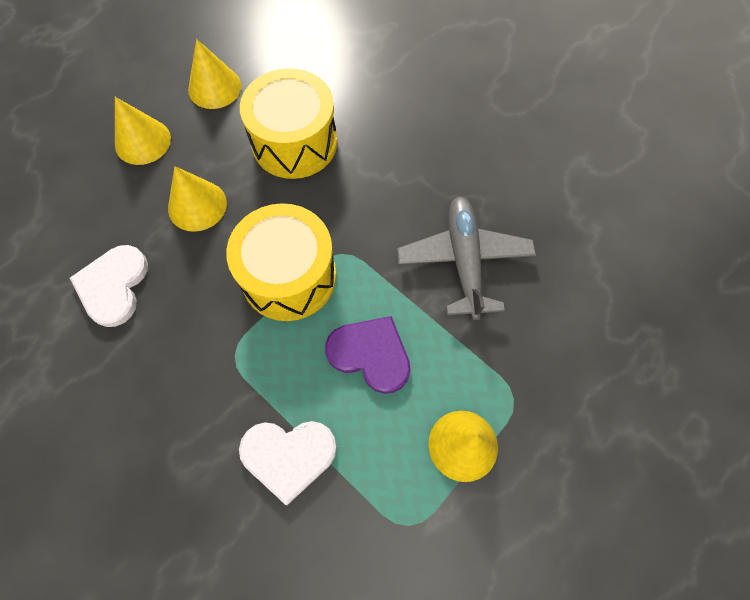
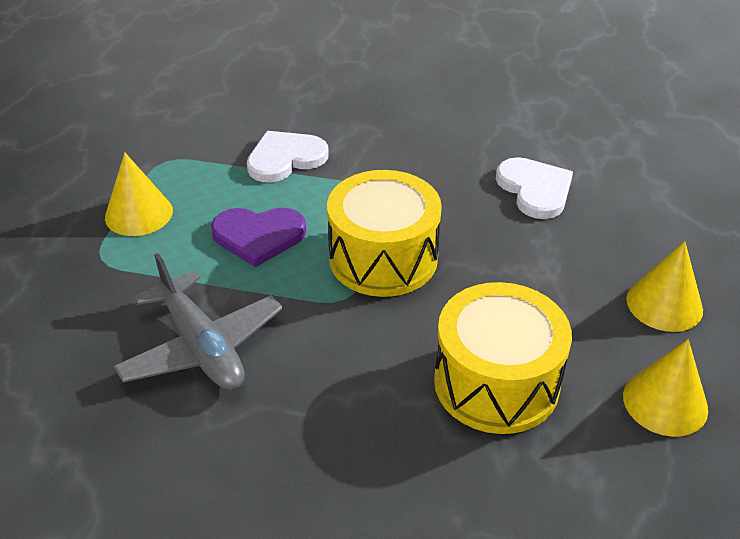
camera: 150 degrees right, 25 degrees down
(197, 205) = (534, 274): yellow cone -> none

